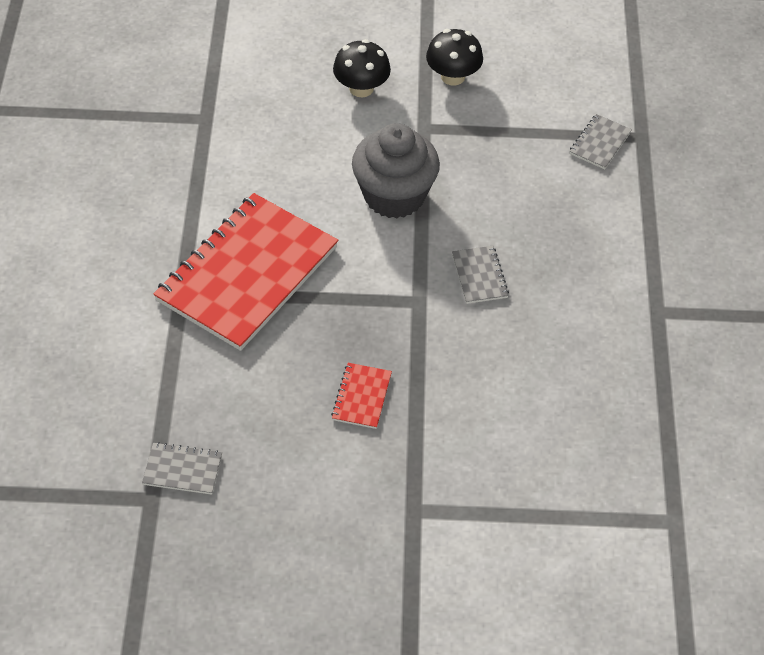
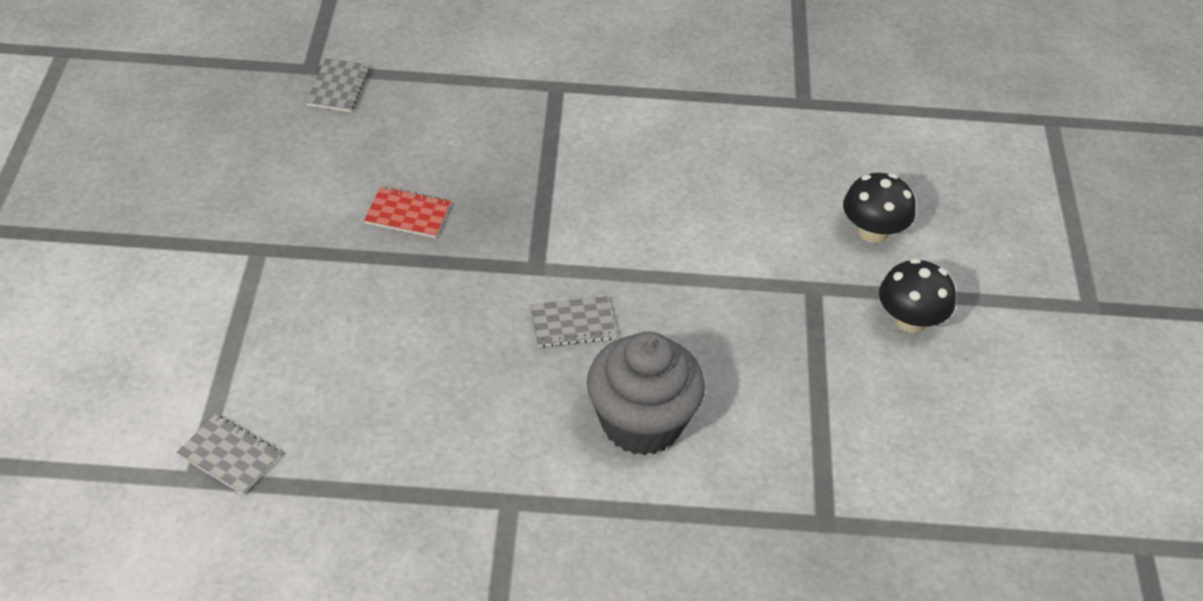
camera: 90 degrees right, 5 degrees down
(247, 274) = (578, 132): red notebook -> none
(394, 195) = (697, 253): grey cupcake -> grey cupcake (641, 422)
(600, 143) = (807, 470): grey notebook -> grey notebook (229, 456)

